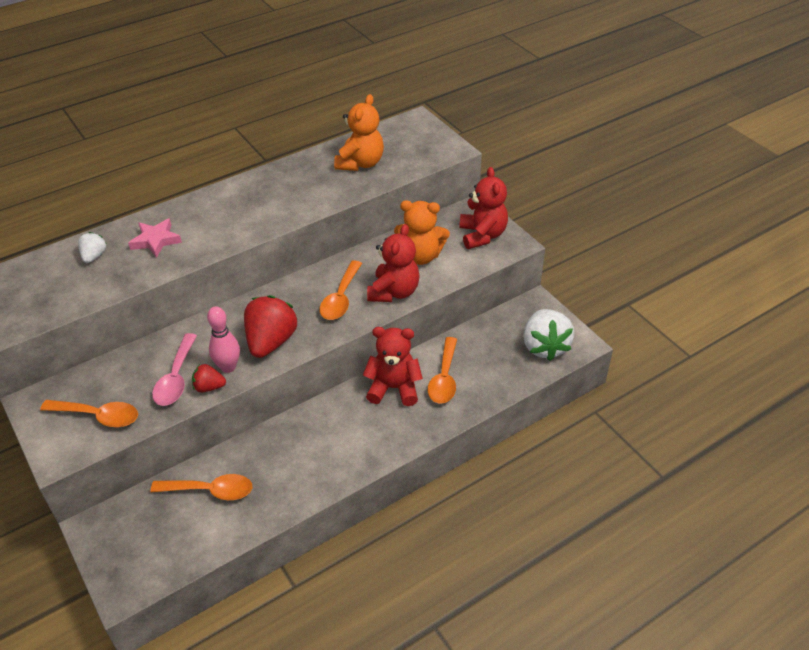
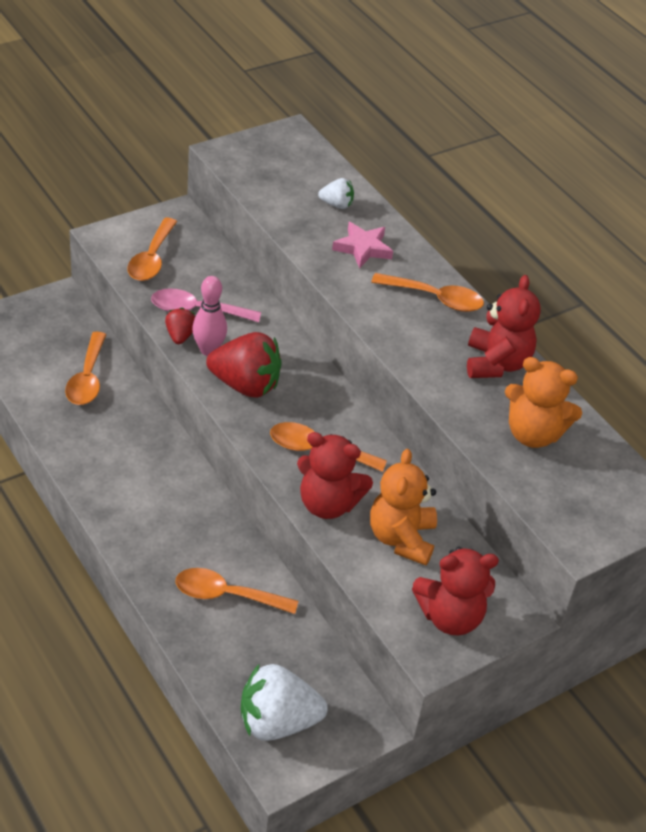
camera: 85 degrees right, 0 degrees up
(220, 203) = (435, 298): none -> orange spoon
(394, 388) = (214, 541): red teddy bear -> red teddy bear (496, 363)

